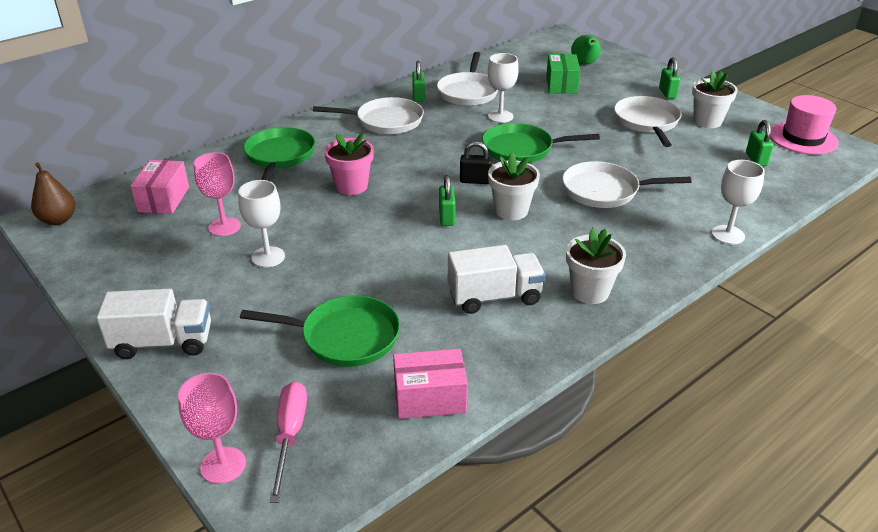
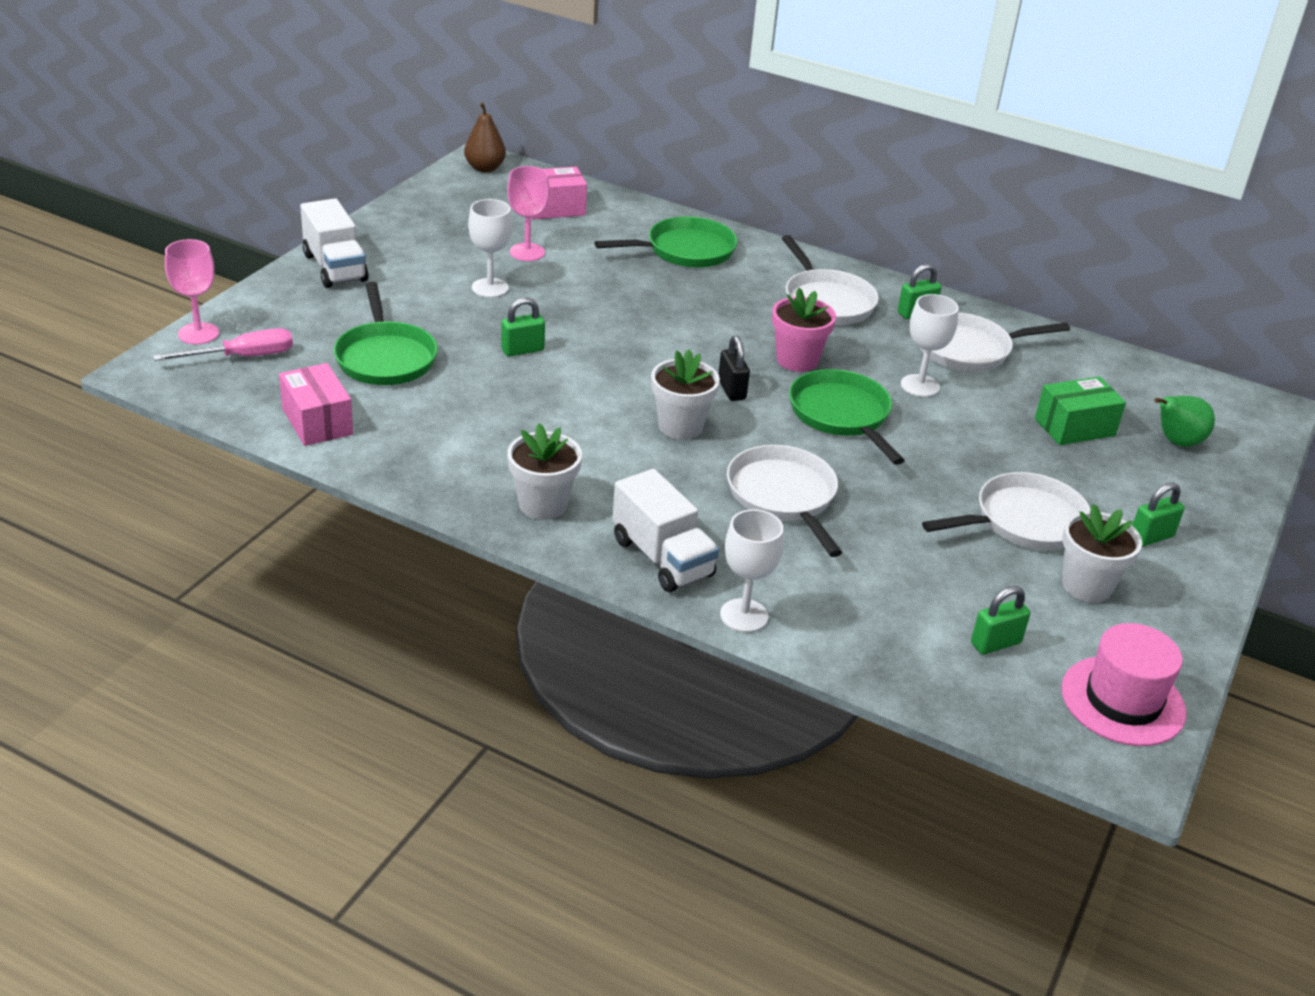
camera: 65 degrees right, 0 degrees up
(351, 186) = (656, 308): pink flower pot -> pink flower pot (797, 360)
(446, 217) = (634, 382): green padlock -> green padlock (522, 350)
(494, 297) = (496, 437): white truck -> white truck (662, 558)

